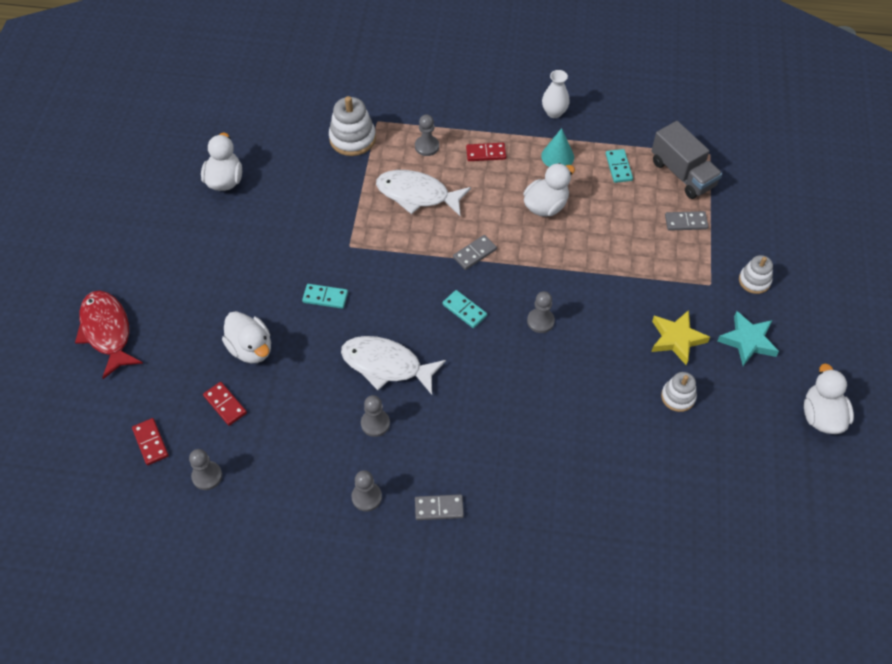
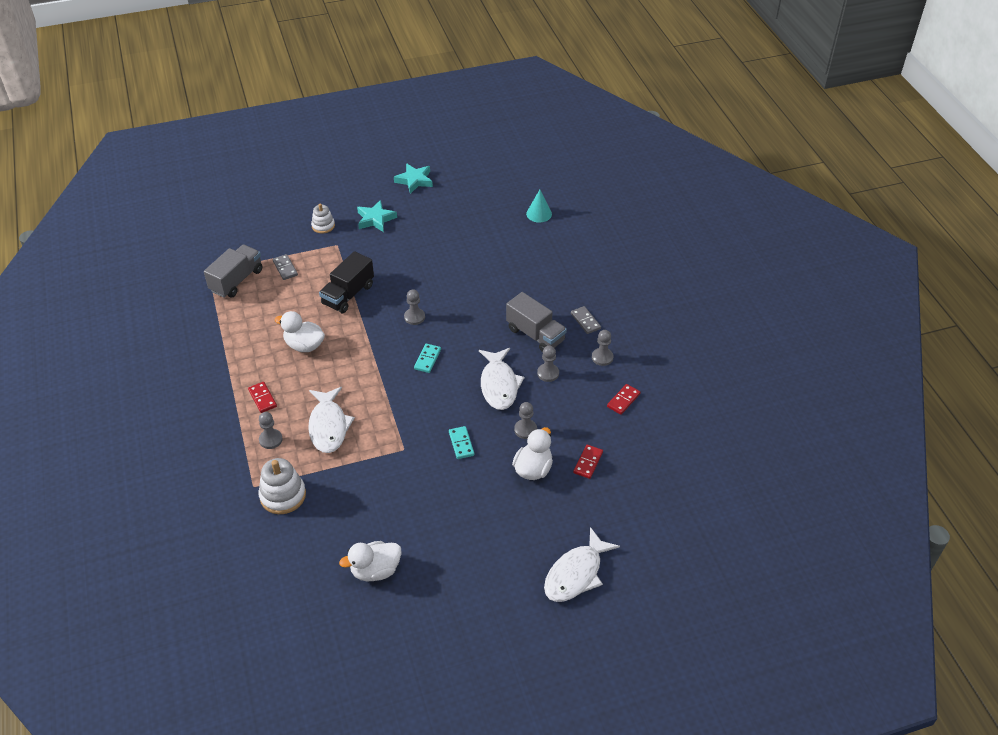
camera: 115 degrees left, 10 degrees down
(107, 331) = (576, 574): red fish -> white fish
(150, 442) = (645, 492): red domino -> red domino (623, 400)
(207, 476) = (646, 446): grey pawn -> grey pawn (525, 430)
(445, 438) = (535, 335): none -> grey truck
(474, 253) = (372, 371): grey domino -> none
(554, 112) = (196, 370): white vase -> none
(557, 156) = (247, 354): turquoise cone -> turquoise cone (539, 214)
(611, 268) = (348, 294): none -> black truck
(618, 167) = (244, 316): turquoise domino -> none
(676, 339) = (392, 250): yellow star -> none
(678, 397) = (437, 239): white stacking toy -> none
(821, 416) = (414, 180): white duck -> turquoise star

